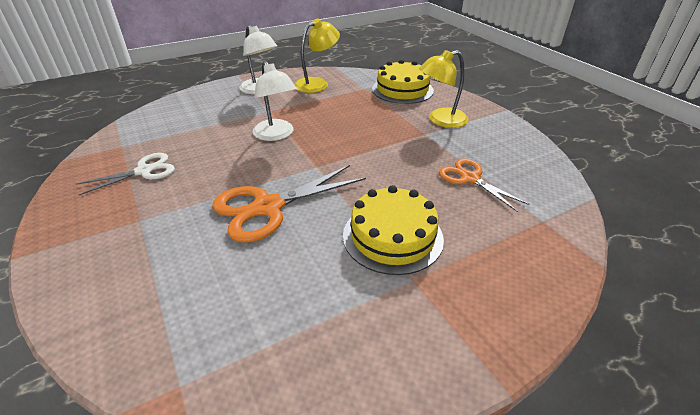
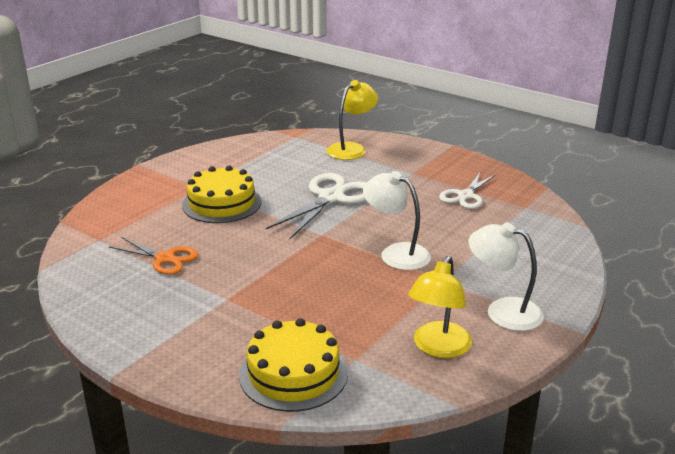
camera: 155 degrees right, 10 degrees down
(268, 207) = (331, 198): orange scissors -> white scissors
(440, 120) = (212, 325): yellow lamp -> yellow lamp (351, 149)

